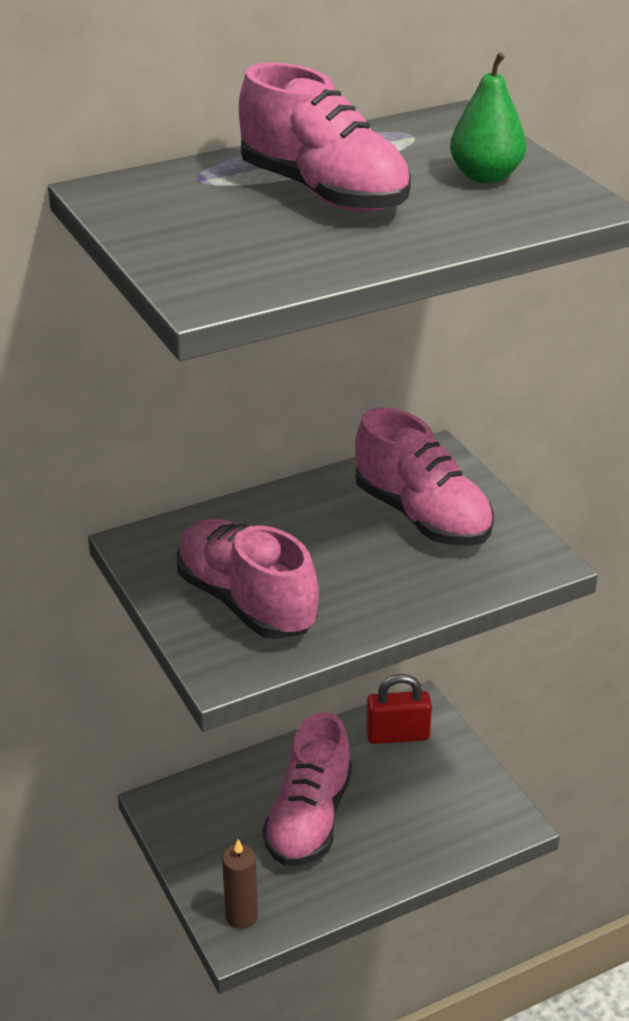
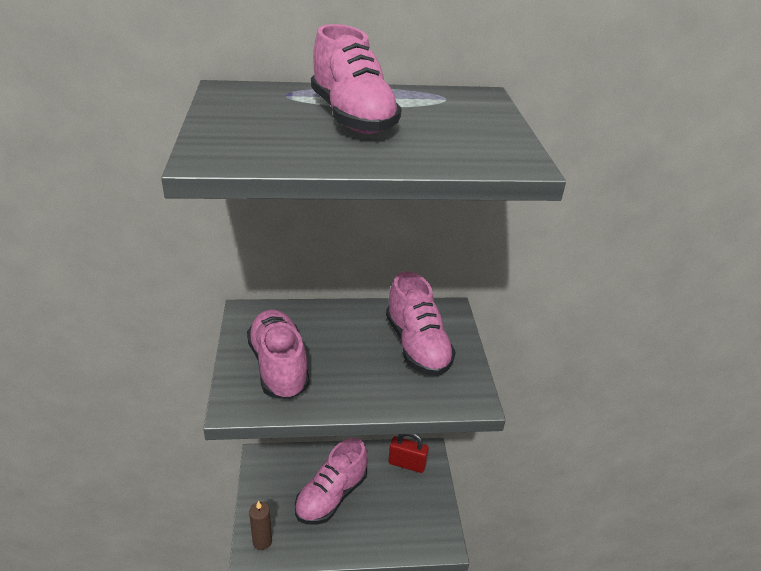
camera: 20 degrees right, 0 degrees up
(485, 176) = (468, 131): green pear -> none

